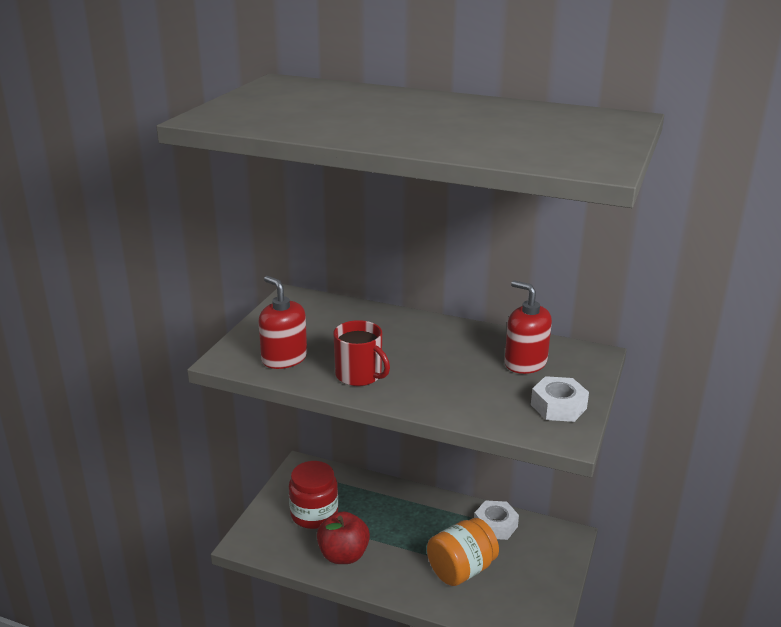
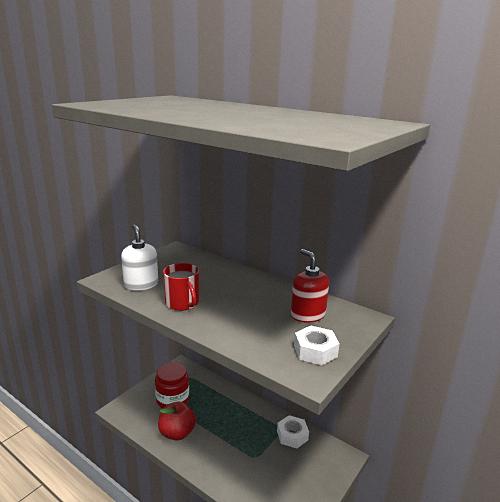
camera: 15 degrees right, 5 degrees down
(284, 358) = (141, 284): red soap dispenser -> white soap dispenser
(461, 569) = (253, 464): orange jar -> none

